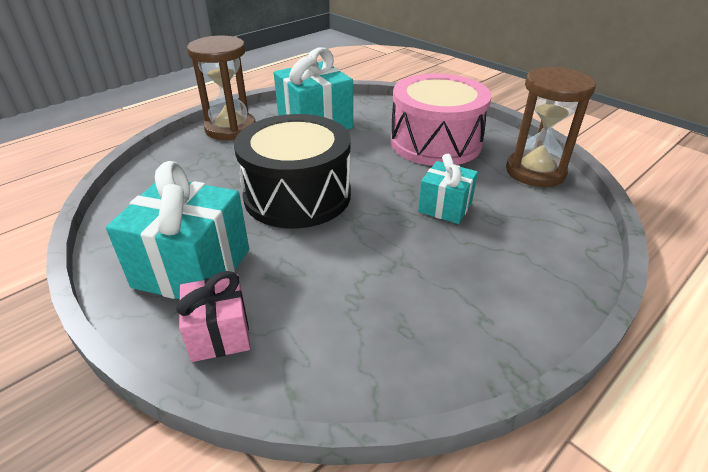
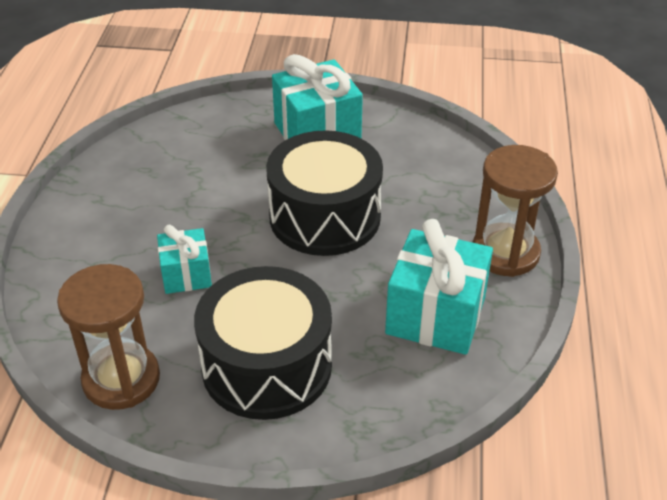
camera: 140 degrees right, 5 degrees up
(219, 333) = (250, 116): pink gift -> none
(435, 142) = (267, 366): pink drum -> black drum

